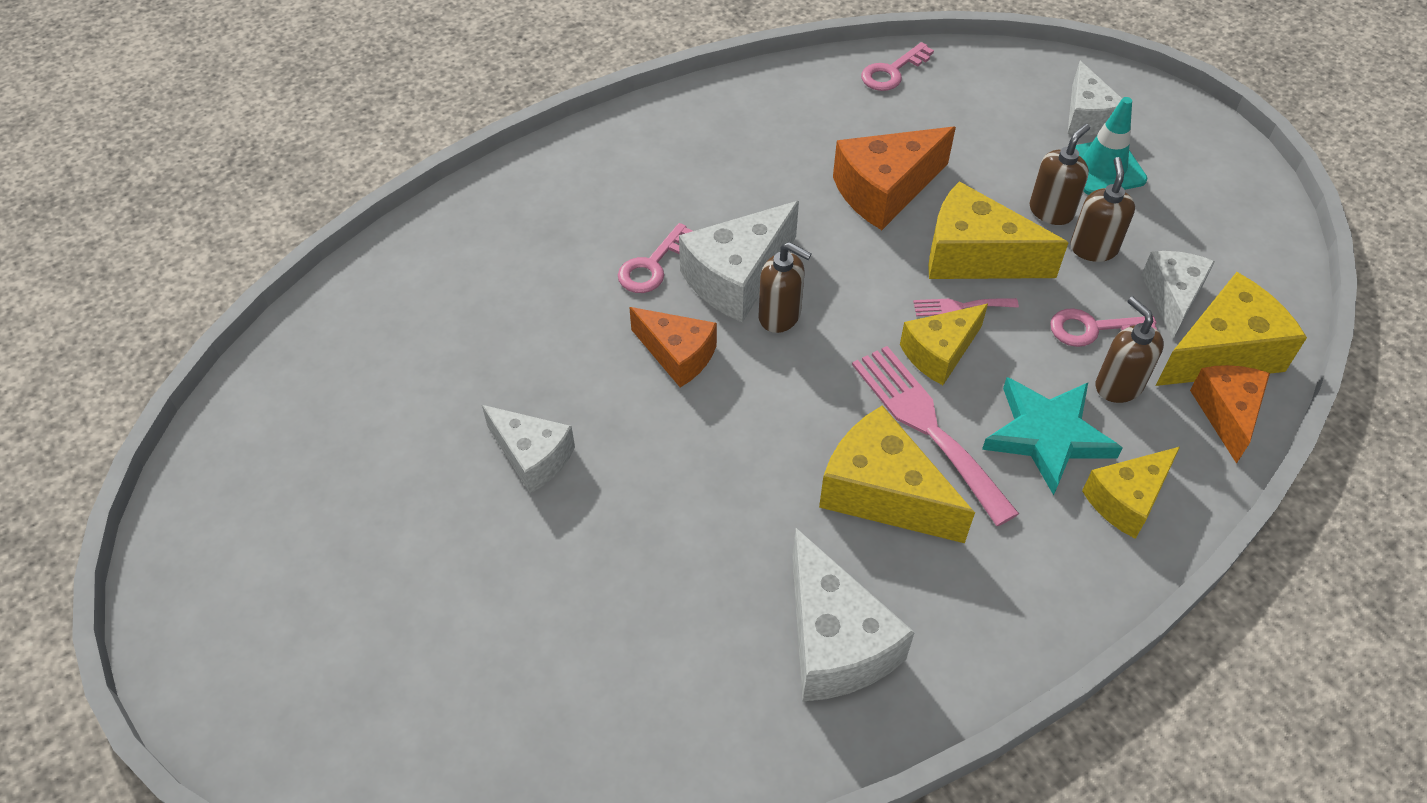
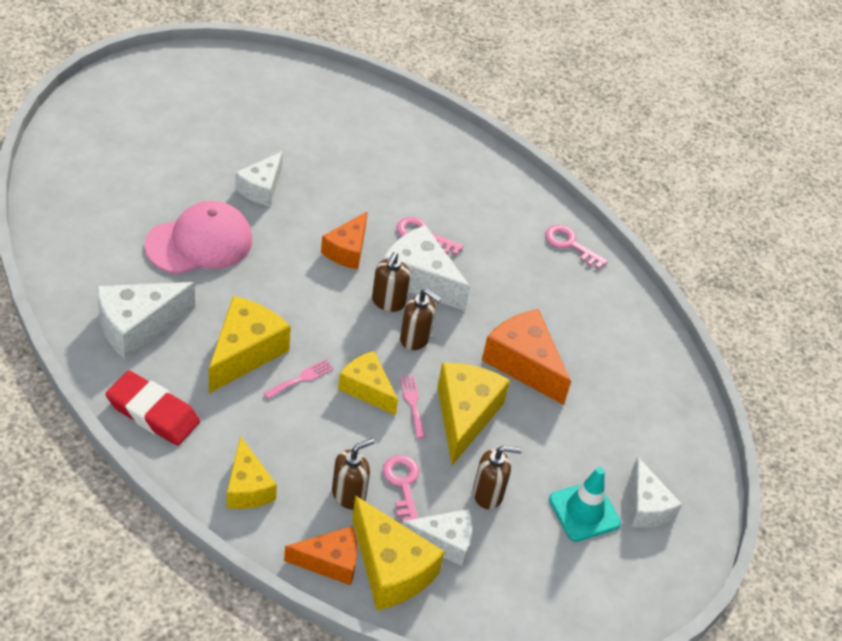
camera: 75 degrees right, 5 degrees down
(650, 548) = (199, 242): none -> pink cap
(892, 72) = (664, 373): pink key -> pink key (570, 245)
(927, 426) = (301, 378): pink fork -> pink fork, size x0.48
(1009, 619) = (153, 413): none -> red eraser
(1047, 436) = (299, 446): turquoise star -> none
(1051, 211) = (524, 469): brown soap dispenser -> brown soap dispenser (415, 339)
(1087, 116) = (646, 506): white cheese -> white cheese turned 90 degrees counterclockwise
(1126, 500) = (247, 487): yellow cheese -> yellow cheese turned 150 degrees counterclockwise

